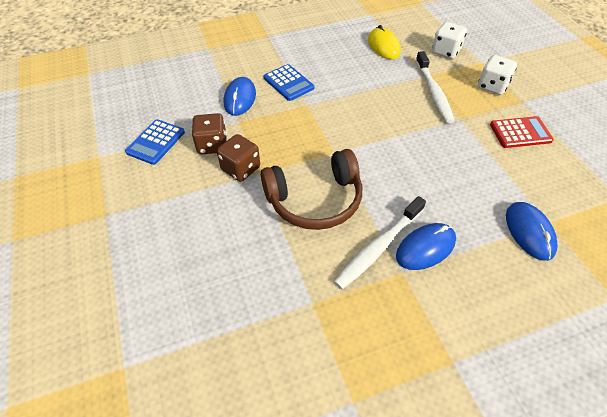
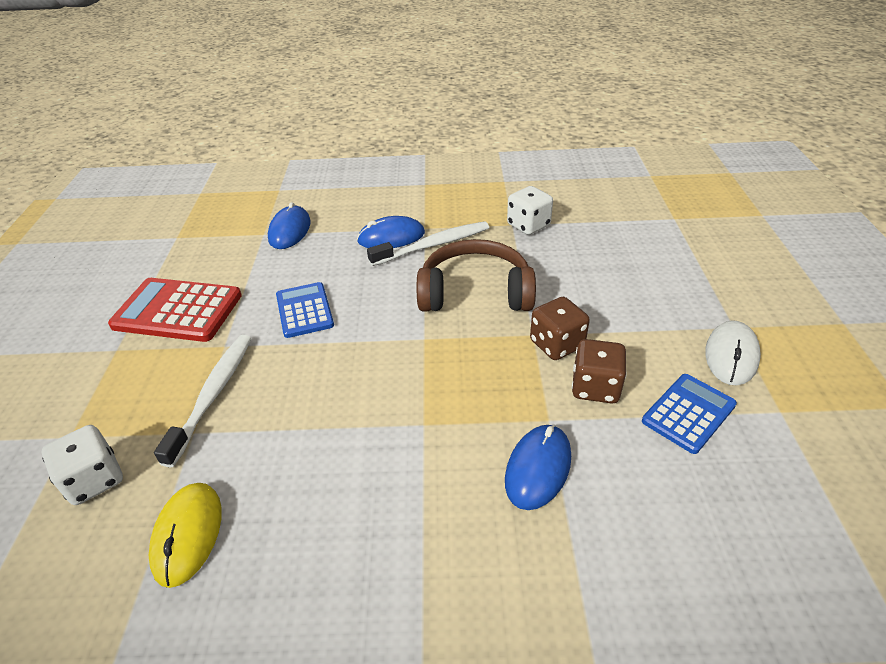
camera: 160 degrees left, 10 degrees down
(116, 188) = (731, 355): none -> white mouse
(288, 83) = (435, 482): blue calculator -> blue calculator (304, 310)
(492, 86) = (119, 383): white dice -> white dice (528, 225)
(520, 133) = (178, 311): red calculator -> red calculator, size x1.56

